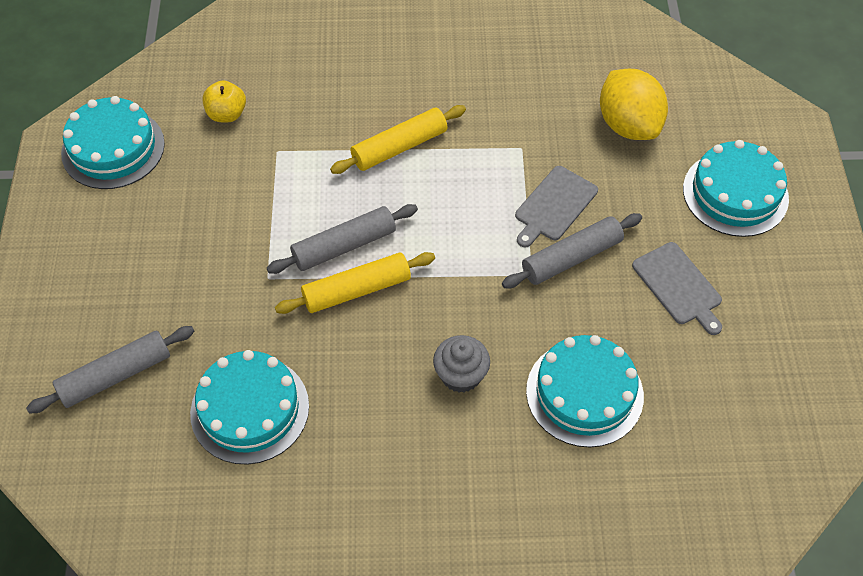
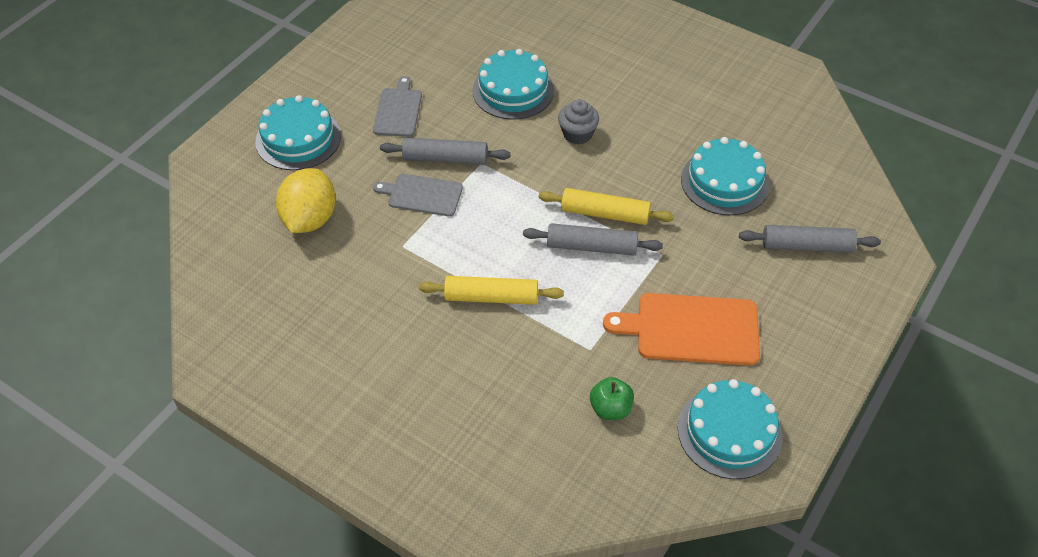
camera: 145 degrees left, 5 degrees down
(194, 217) = (691, 329): none -> orange cutting board
(227, 114) = (610, 408): yellow apple -> green apple
(554, 206) = (422, 195): grey cutting board -> grey cutting board turned 150 degrees counterclockwise

